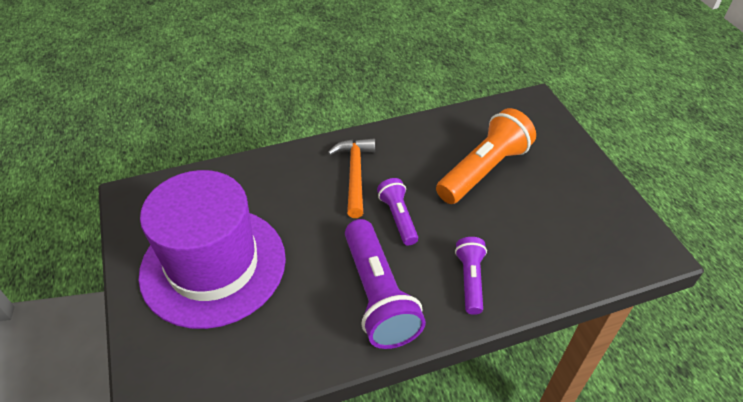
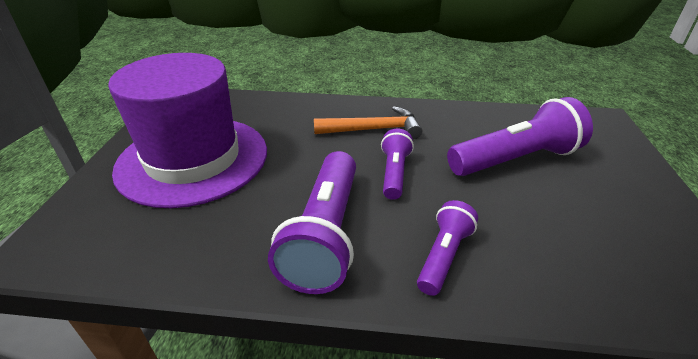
camera: 25 degrees right, 10 degrees down
(355, 175) = (373, 129): orange hammer -> orange hammer turned 60 degrees clockwise
(483, 170) = (515, 159): orange flashlight -> purple flashlight

